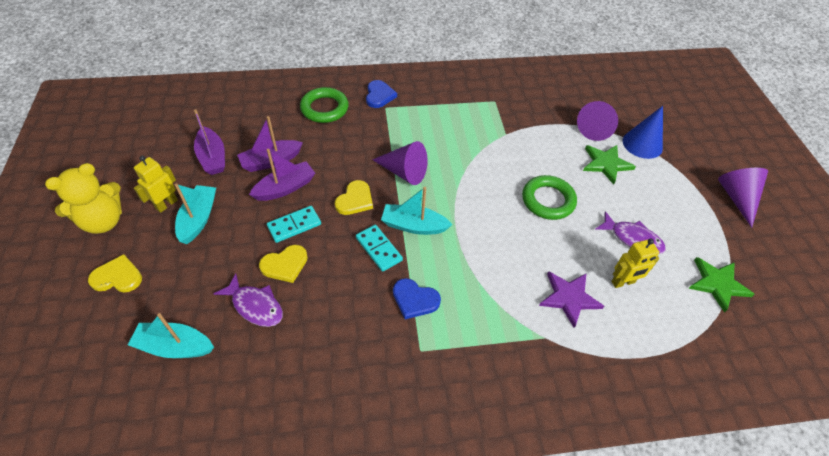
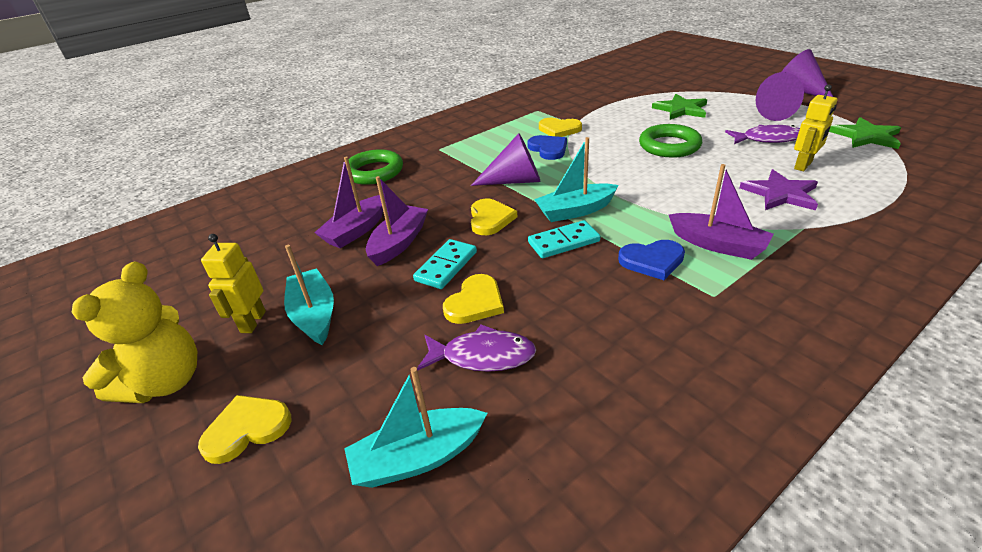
camera: 25 degrees left, 15 degrees down
(212, 157) = (276, 256): purple boat -> purple boat (717, 244)
(379, 95) = (423, 144): blue heart -> blue heart (548, 149)
(379, 249) = (563, 242): turquoise domino -> turquoise domino turned 45 degrees counterclockwise
(487, 134) = (559, 129): none -> yellow heart
(596, 128) = (642, 95): purple cone -> purple cone (769, 112)
(642, 144) = (690, 90): blue cone -> none

